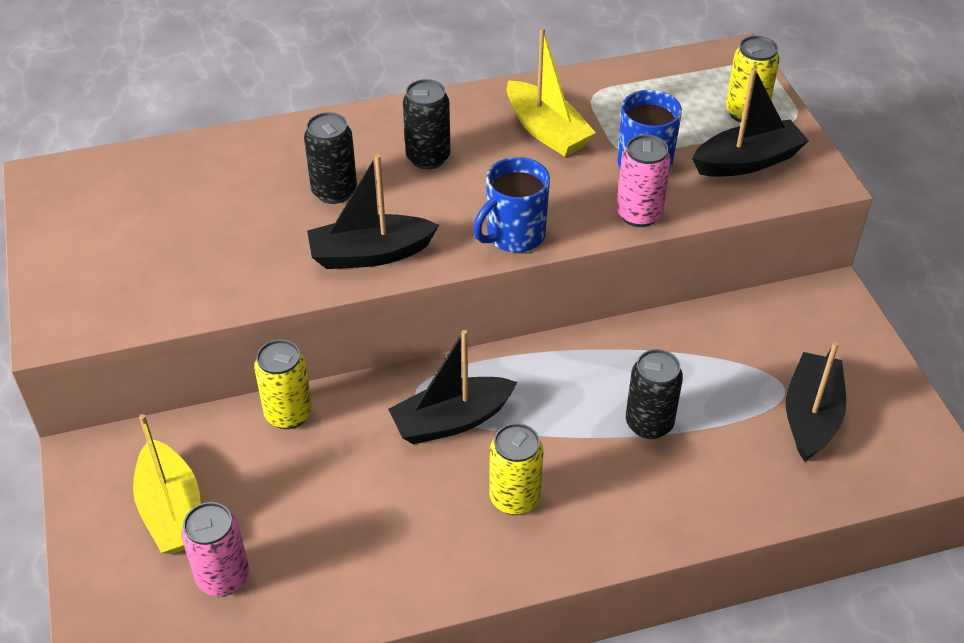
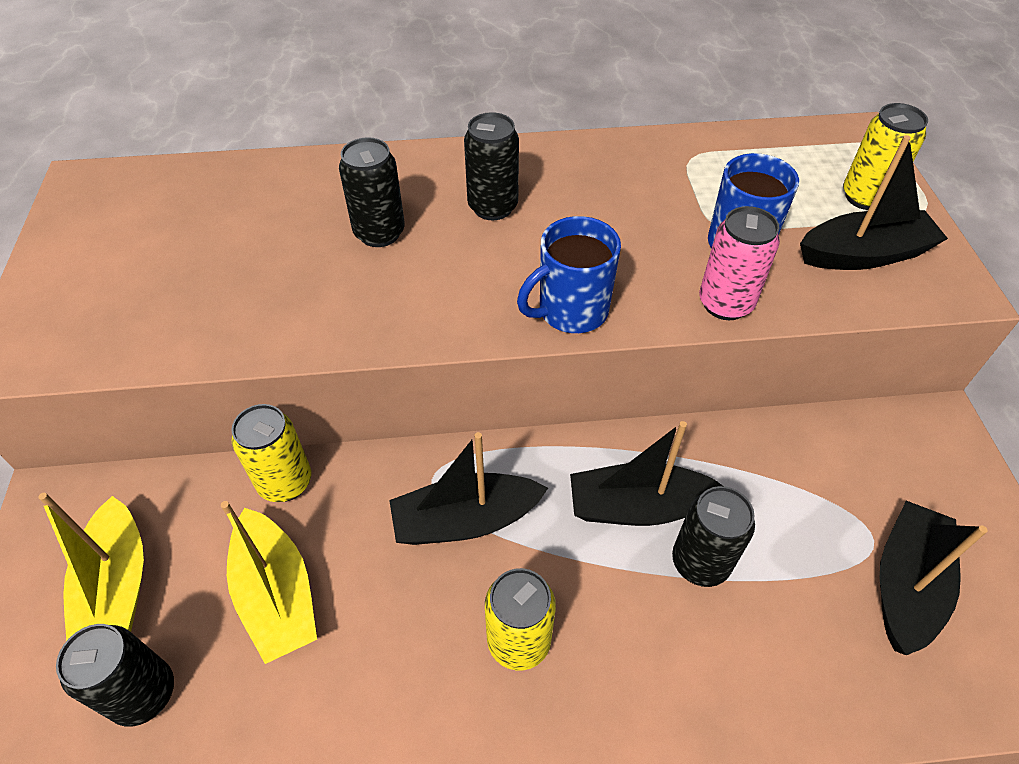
camera: 10 degrees right, 5 degrees up
(223, 577) = (144, 694): pink can -> black can
(370, 254) = (398, 312): black boat -> black boat (638, 507)
(546, 131) = (631, 192): yellow boat -> yellow boat (277, 595)

